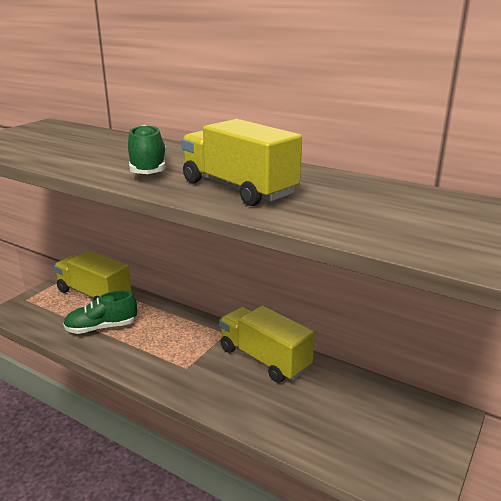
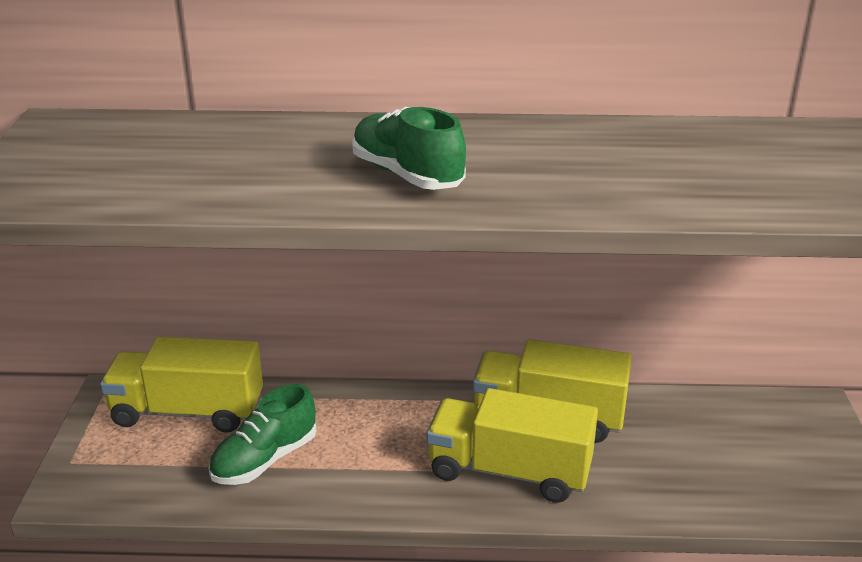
camera: 30 degrees left, 5 degrees up
(238, 189) = (585, 178): yellow truck -> yellow truck (509, 471)

